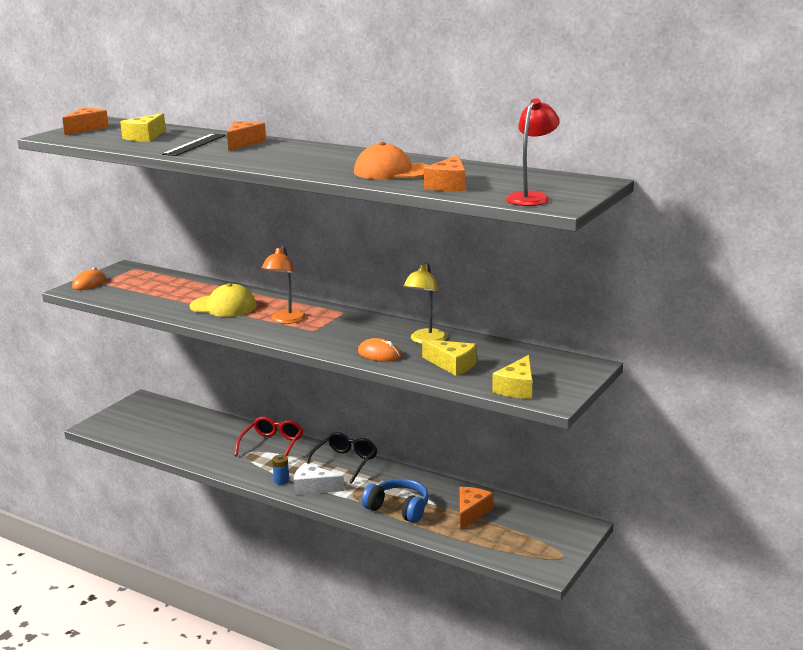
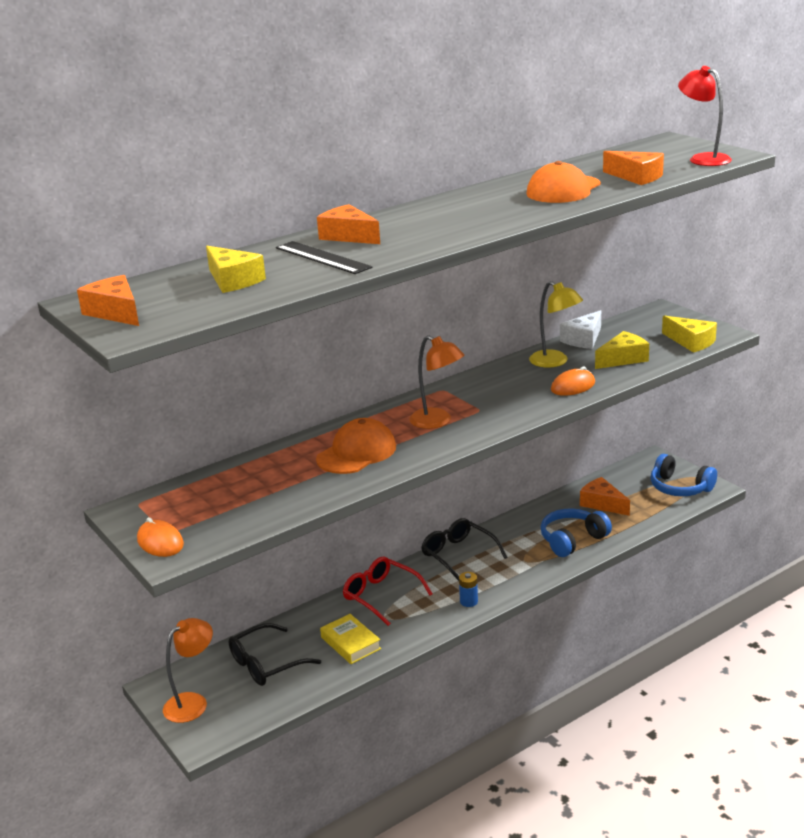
camera: 65 degrees left, 5 degrees up
(128, 413) = (193, 702): none -> orange lamp
(175, 425) = (266, 664): none -> black glasses
(209, 448) = (350, 643): none -> yellow book
(223, 306) = (356, 453): yellow cap -> orange cap
(313, 487) = (497, 583): white cheese -> white cheese (583, 339)
(533, 550) = (680, 487): none -> blue headphones

